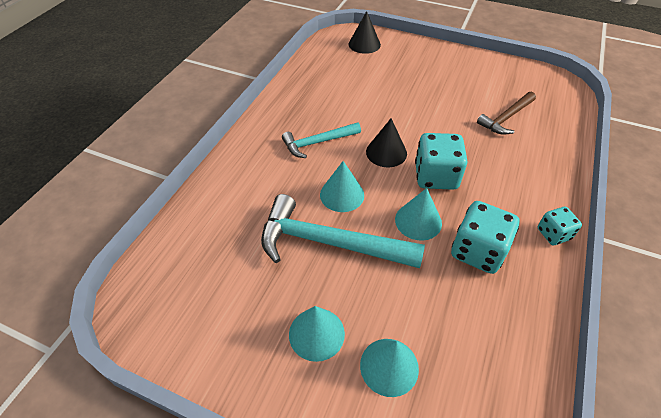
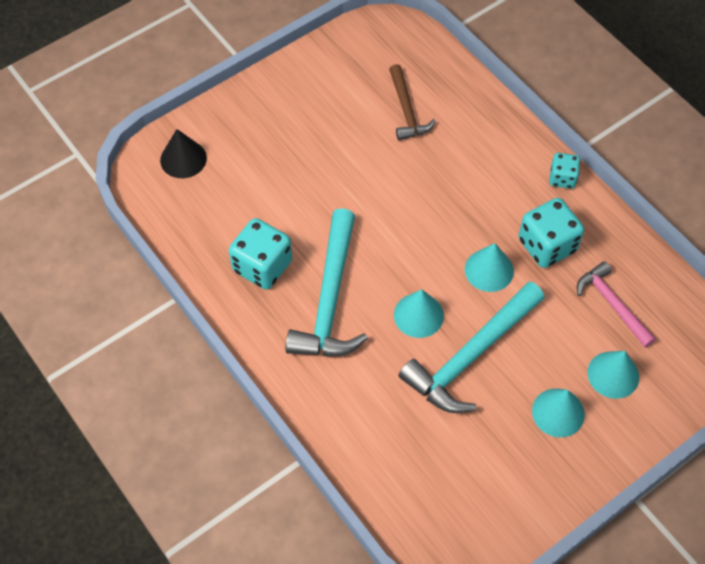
camera: 60 degrees left, 10 degrees up
(318, 142) = (330, 299): turquoise hammer -> turquoise hammer, size x1.70
(386, 152) = (386, 244): black cone -> none
(436, 176) = (445, 222): turquoise dice -> turquoise dice (262, 266)
(465, 331) = (612, 304): none -> pink hammer

